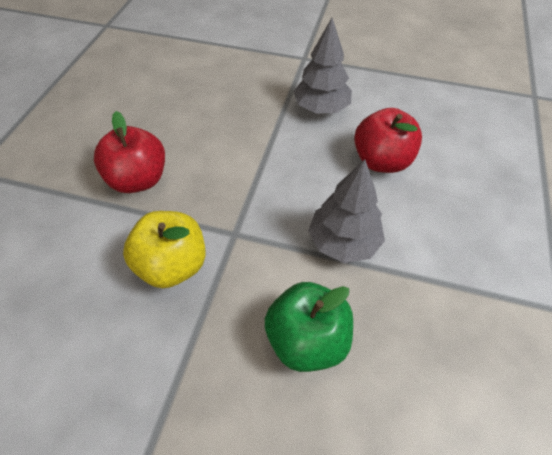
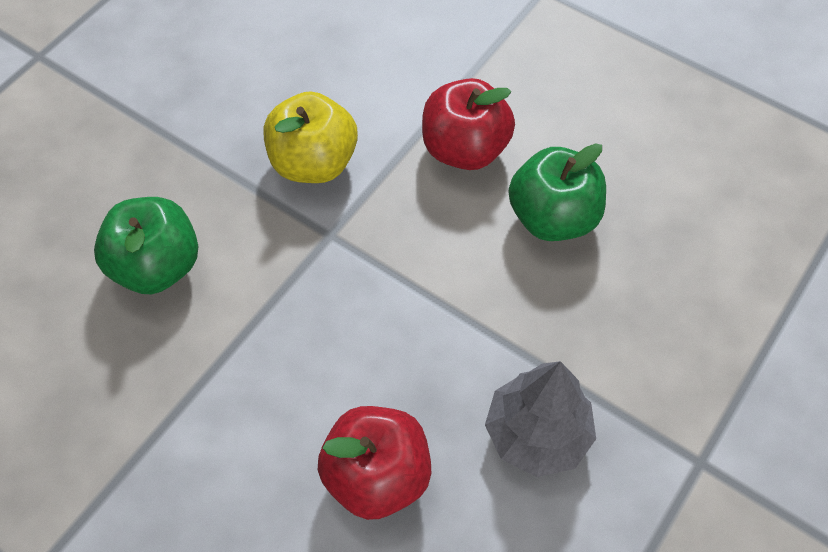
camera: 110 degrees right, 5 degrees up
(183, 128) = (553, 217): none -> green apple
(343, 242) = (258, 355): grey tree -> none

